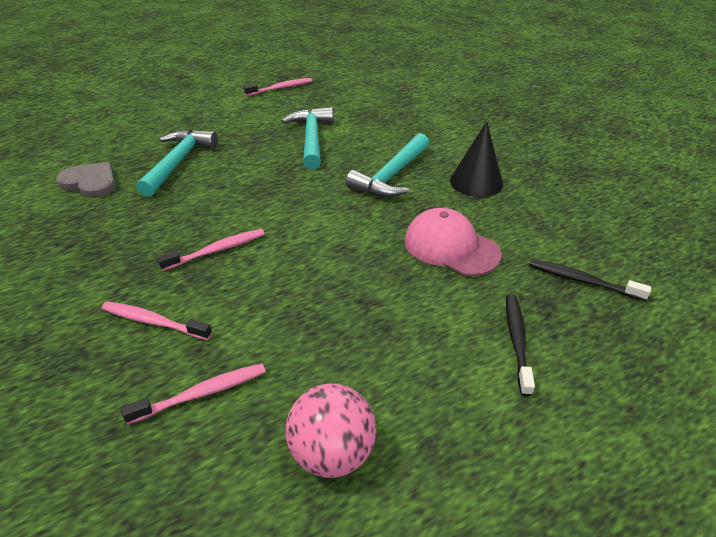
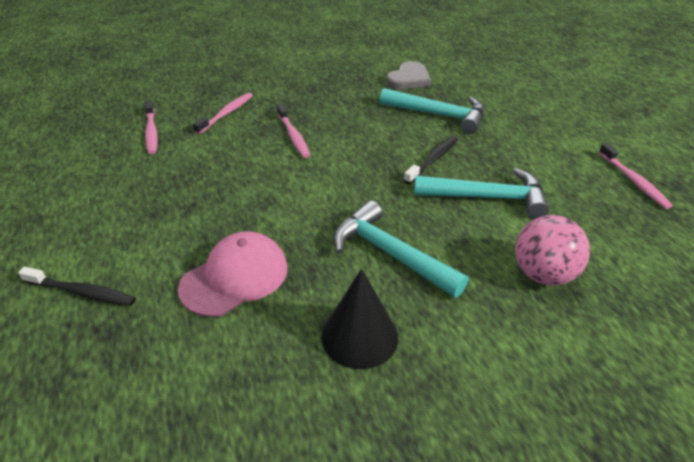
camera: 100 degrees right, 0 degrees up
(332, 453) = (68, 177): pink ball -> pink ball (543, 274)
(582, 281) = (120, 382): black toothbrush -> black toothbrush (433, 160)

